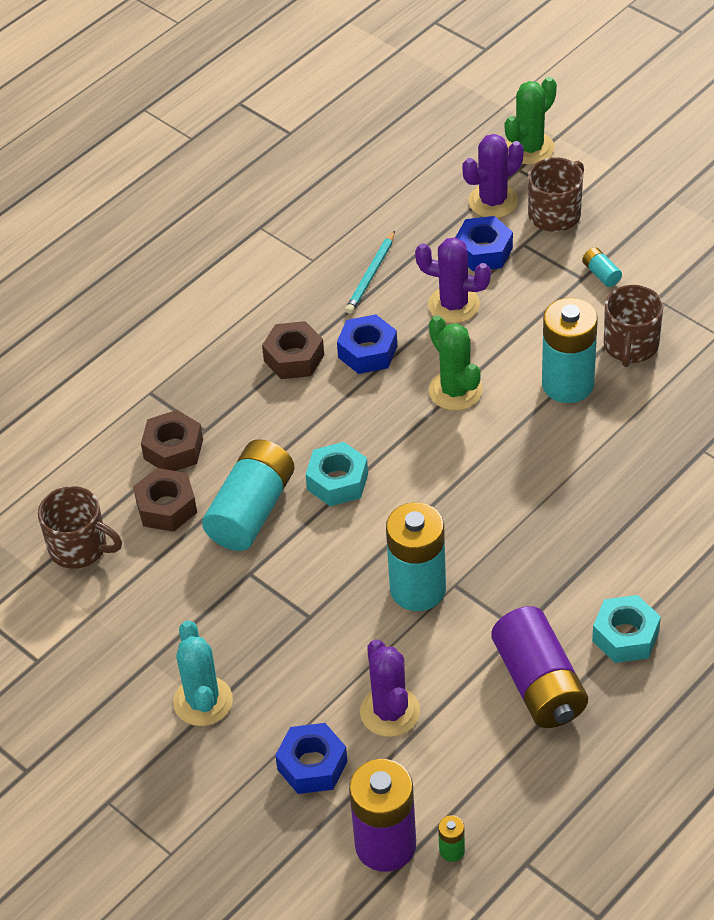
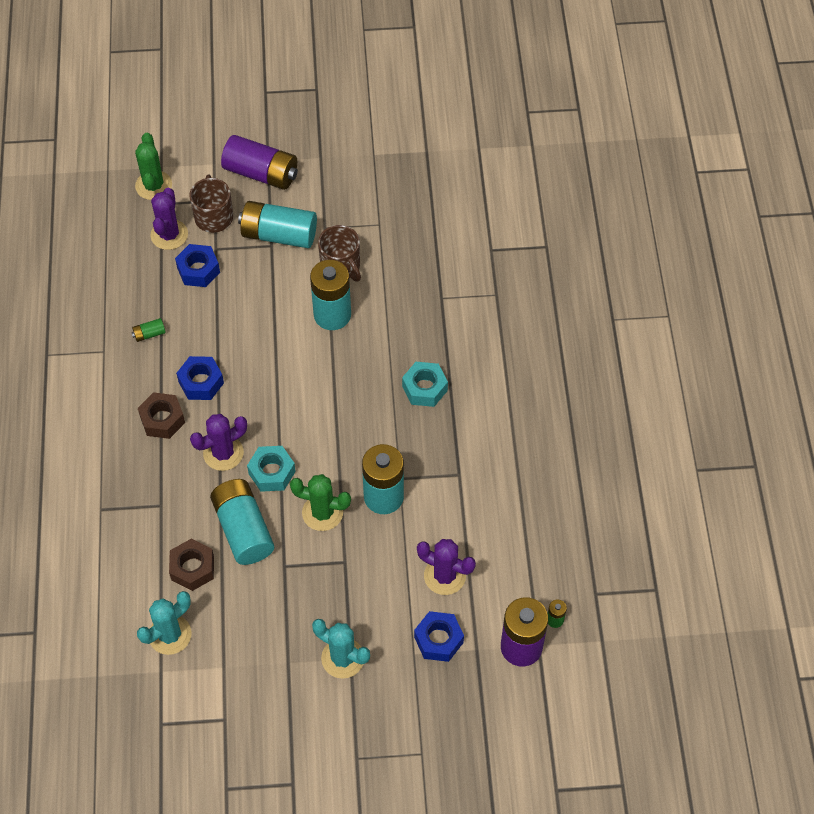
camera: 50 degrees left, 10 degrees up
(79, 547) = (170, 635): brown mug -> turquoise cactus
(173, 449) = (156, 531): brown nut -> none
(371, 275) = (149, 334): turquoise pencil -> green battery
(453, 305) = (218, 316): purple cactus -> purple cactus (223, 453)
(455, 391) = (276, 367): green cactus -> green cactus (322, 513)
(539, 684) = (500, 495): purple battery -> purple battery (261, 173)
(601, 274) = (279, 235): turquoise battery -> turquoise battery, size x2.40
(625, 636) = (513, 433): turquoise nut -> turquoise nut (424, 388)

